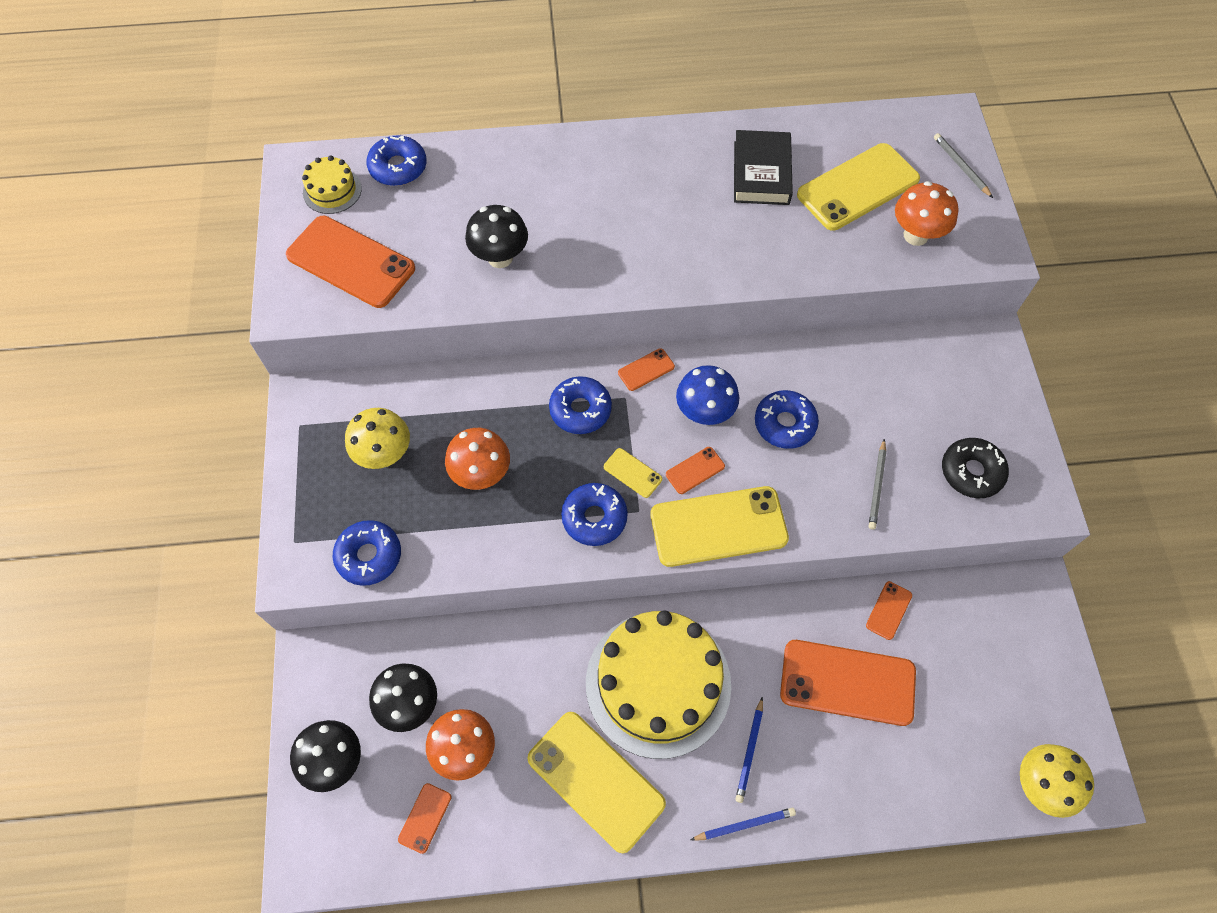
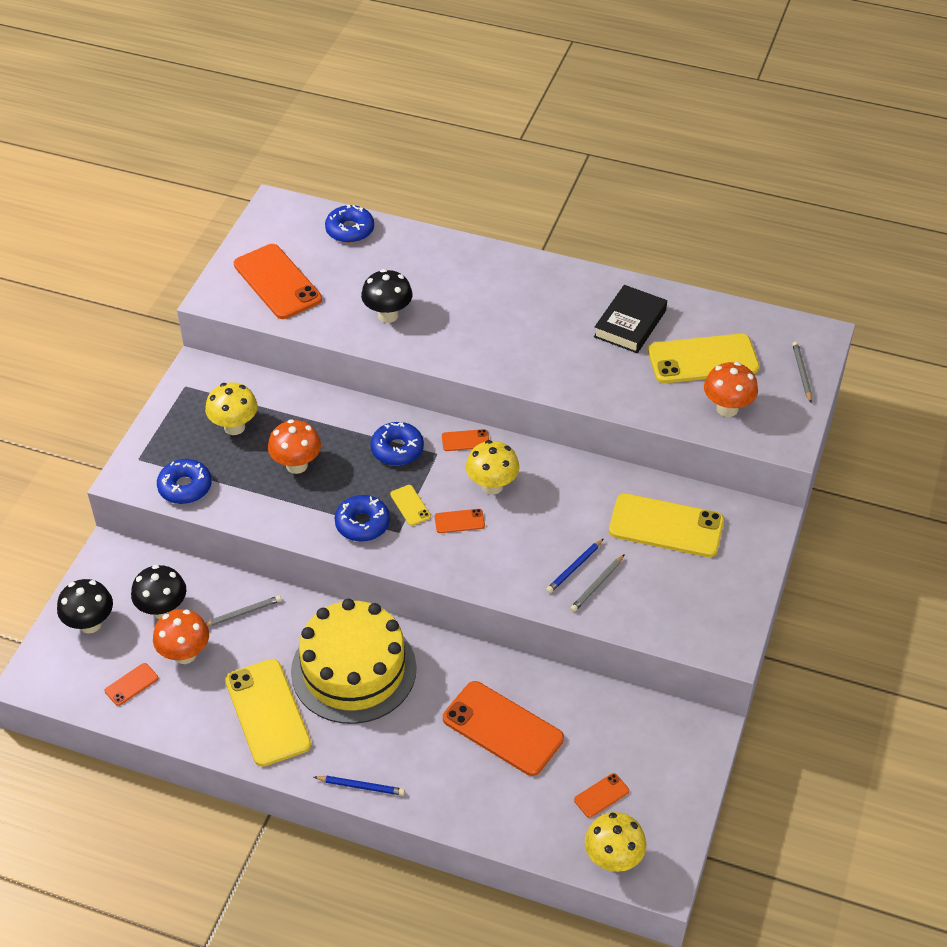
camera: 25 degrees right, 15 degrees down
(332, 190) = (292, 230): yellow cake -> none
(501, 668) = (242, 613): none -> grey pencil
(704, 413) = (492, 486): blue mushroom -> yellow mushroom
(718, 526) = (453, 564): yellow phone -> yellow phone (666, 526)
(749, 751) = (395, 742): blue pencil -> blue pencil (574, 567)
(784, 424) = (551, 516): blue donut -> none
(888, 610) = (569, 694): orange phone -> orange phone (601, 795)
(971, 472) = (682, 604): black donut -> none

